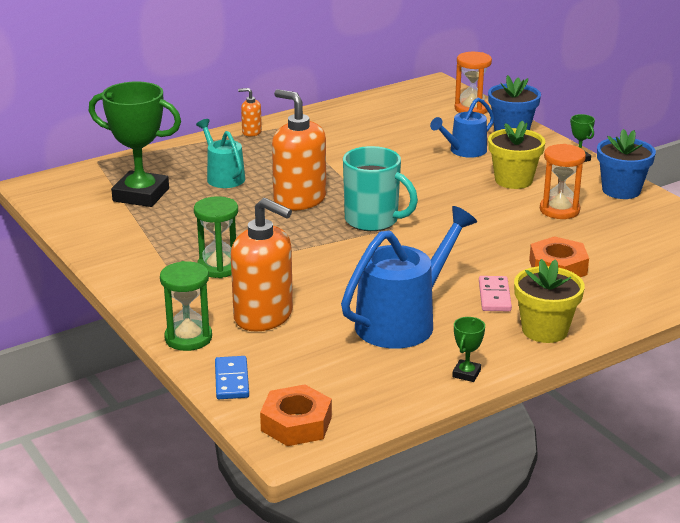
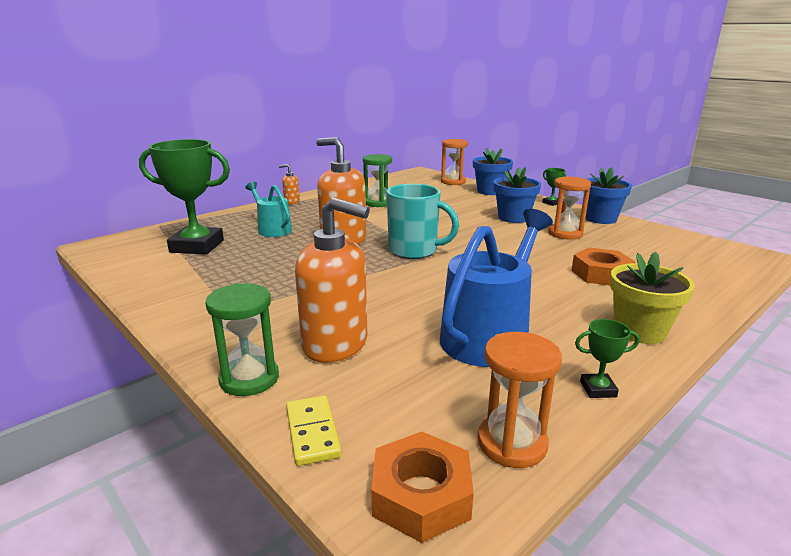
camera: 10 degrees left, 5 degrees down
(219, 267) = (277, 299): green hourglass -> green hourglass (378, 203)
(231, 380) = (312, 432): blue domino -> yellow domino
(374, 402) = (512, 443): none -> orange hourglass
(464, 151) = (463, 203): blue watering can -> none
(466, 374) = (598, 389): green trophy -> green trophy turned 75 degrees clockwise
(494, 296) = (564, 303): pink domino -> none
(513, 180) = (513, 218): yellow flower pot -> blue flower pot

